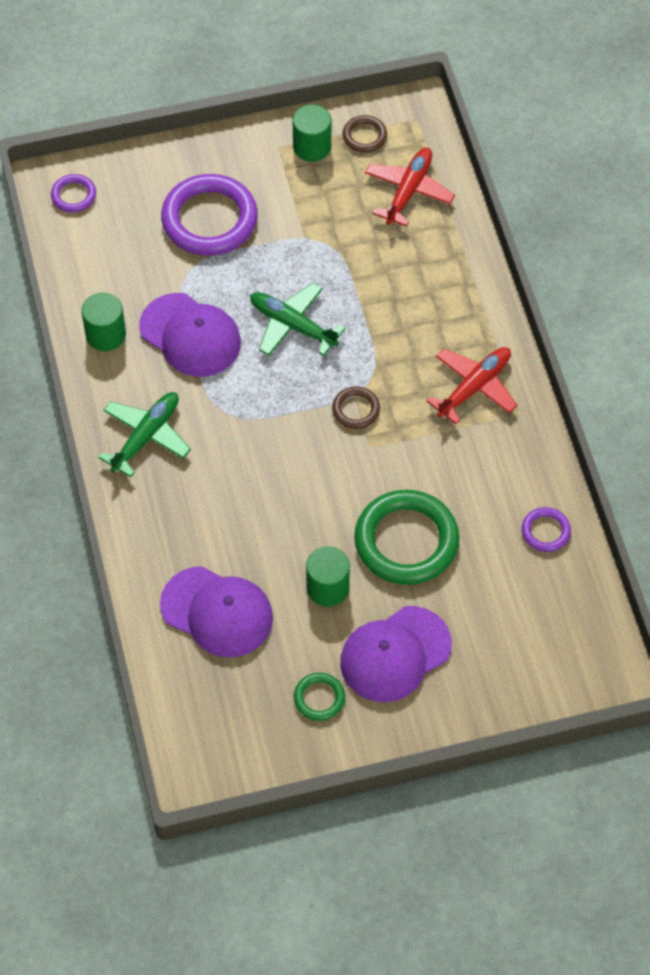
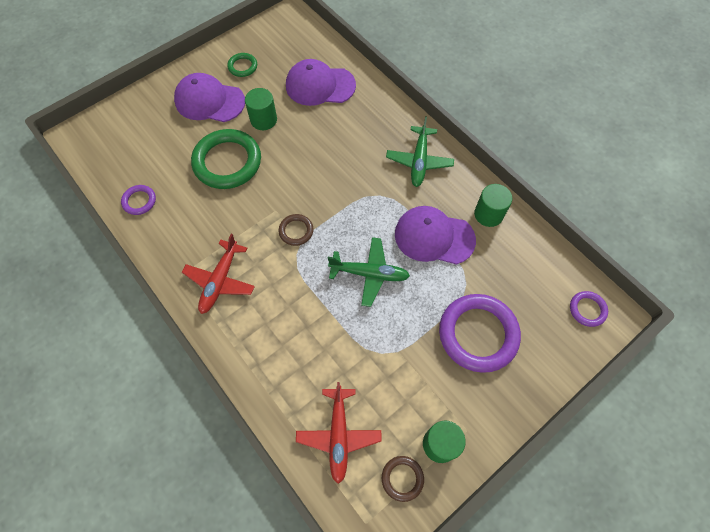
camera: 155 degrees right, 5 degrees up
(395, 654) = (209, 101): purple cap -> purple cap turned 105 degrees counterclockwise

